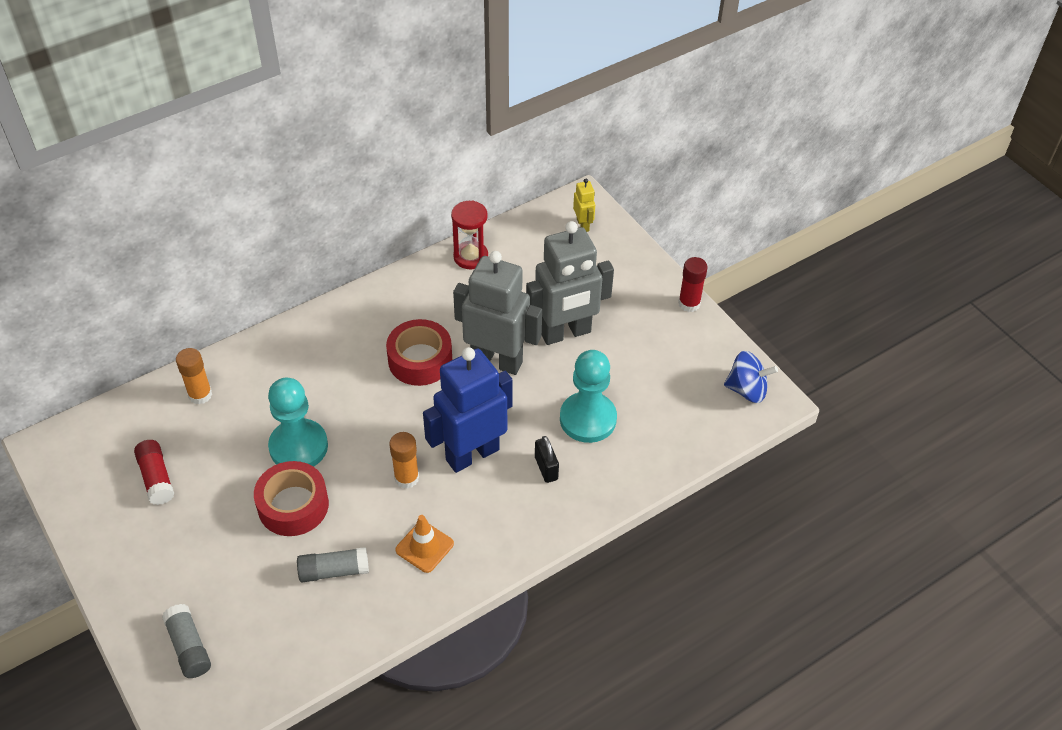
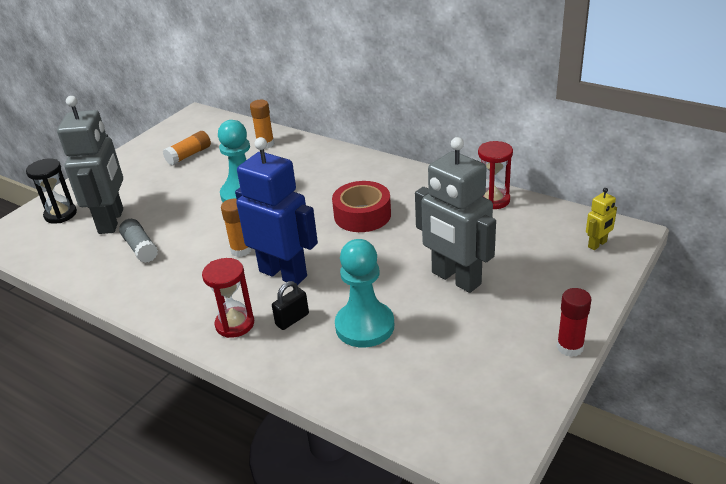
camera: 70 degrees right, 15 degrees down
(156, 478) = (189, 155): red glue stick -> orange glue stick
(189, 647) = (60, 214): grey glue stick -> black hourglass
(293, 505) = (191, 211): red tape -> none
(424, 547) = (179, 282): orange traffic cone -> none
(497, 361) = (391, 252): grey robot -> grey robot (112, 221)
(524, 515) = (235, 324): none -> red hourglass
(747, 390) = (489, 433): blue spinning top -> none

